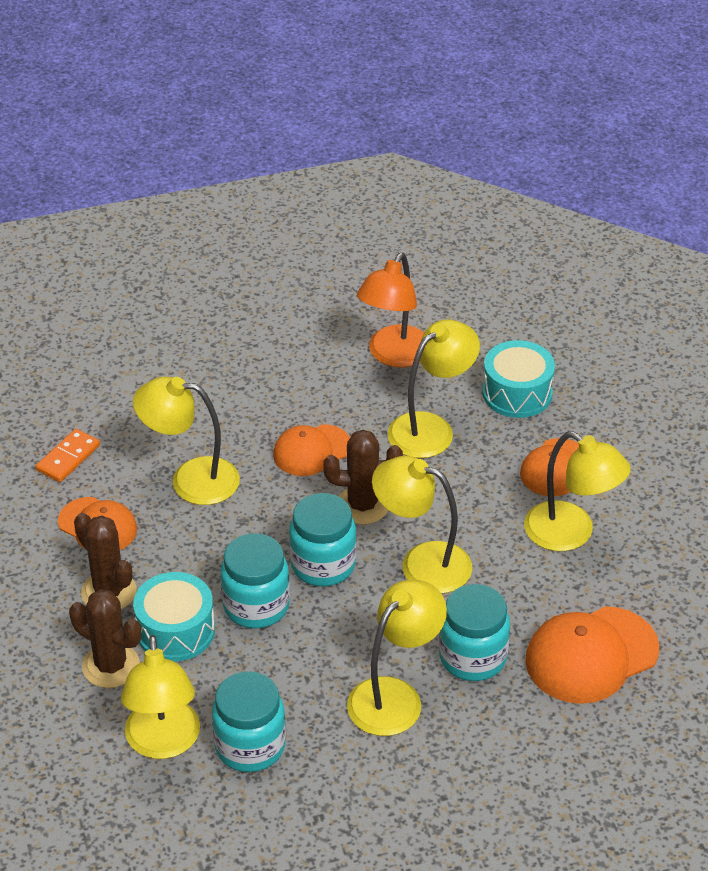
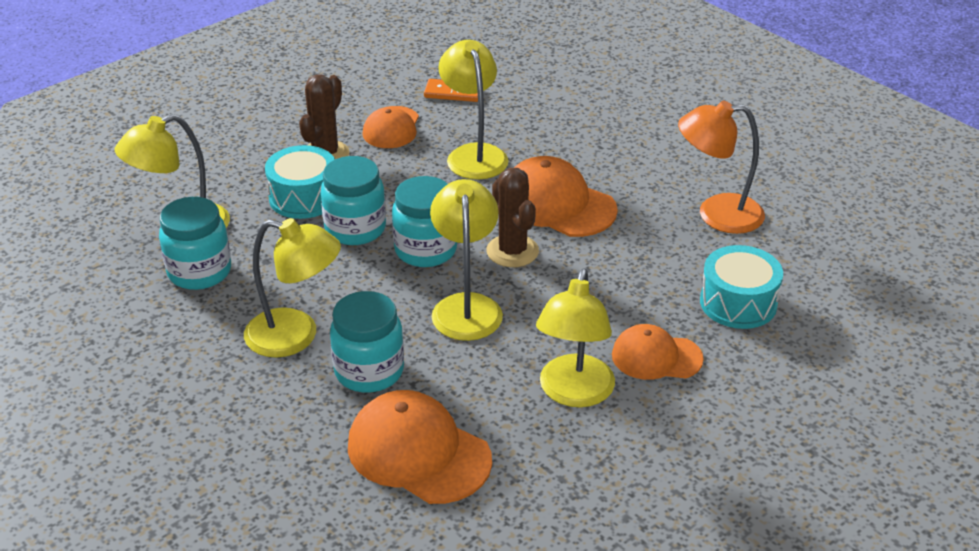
camera: 65 degrees right, 5 degrees down
(111, 666) = (249, 179): brown cactus -> none
(311, 450) = (557, 204): orange cap -> orange cap, size x1.56
(431, 428) = (642, 263): yellow lamp -> none

